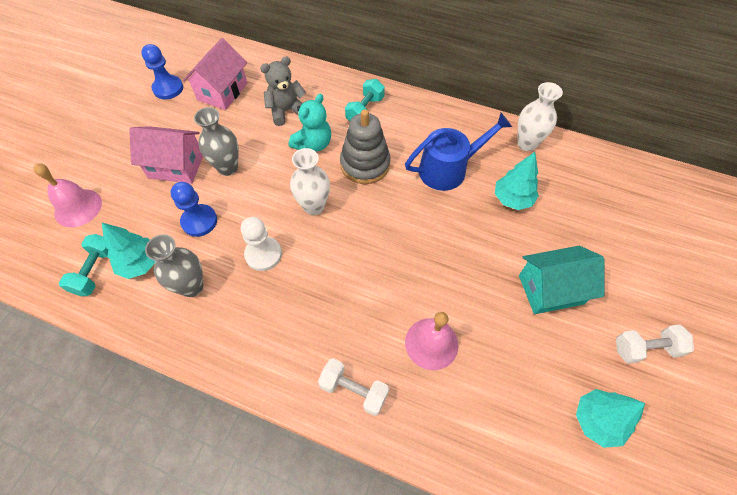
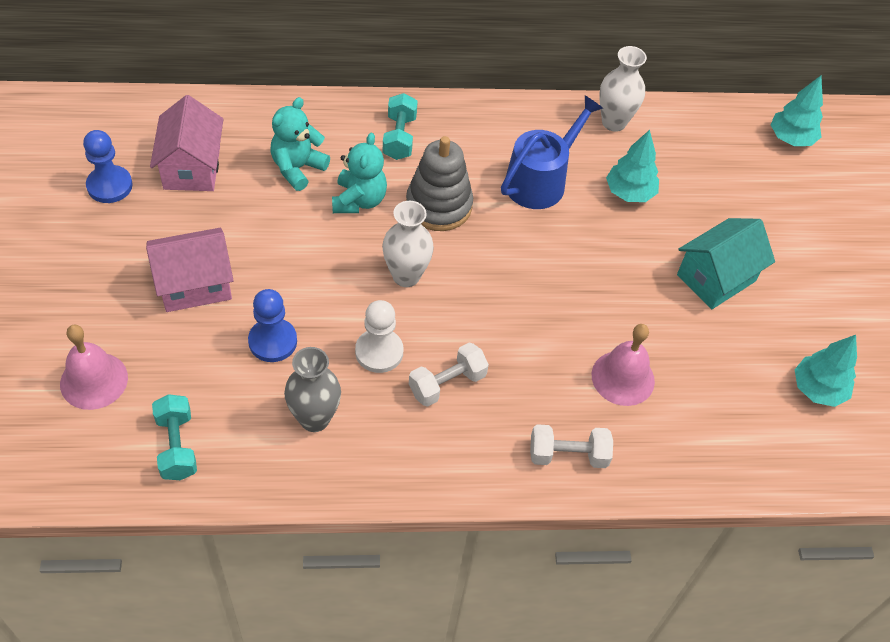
camera: 30 degrees left, 5 degrees down
(140, 263) = (230, 416): turquoise tree -> turquoise tree (791, 138)
(228, 167) = (266, 264): grey vase -> none
(286, 111) = (297, 168): grey teddy bear -> turquoise teddy bear
(645, 348) = (832, 304): white dumbbell -> white dumbbell (447, 383)

